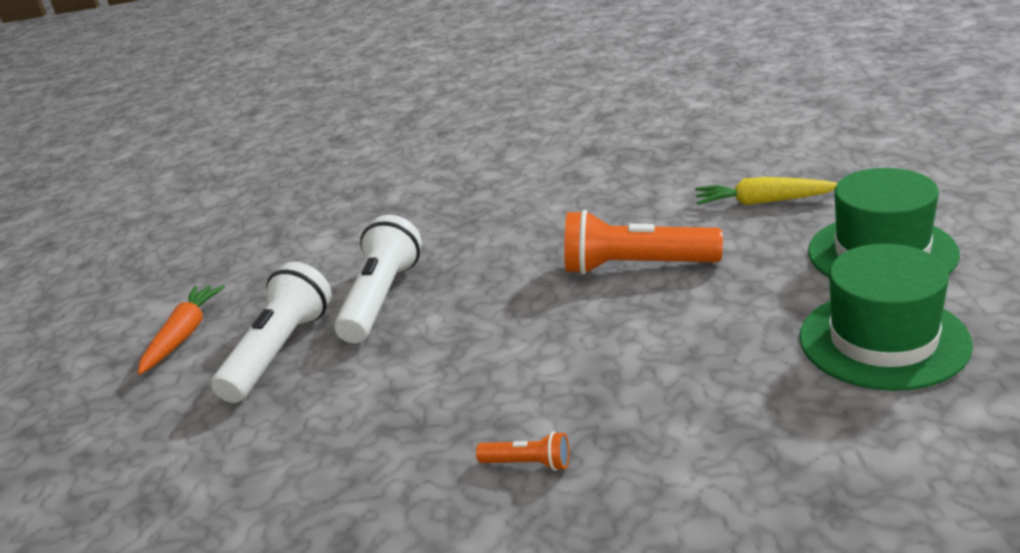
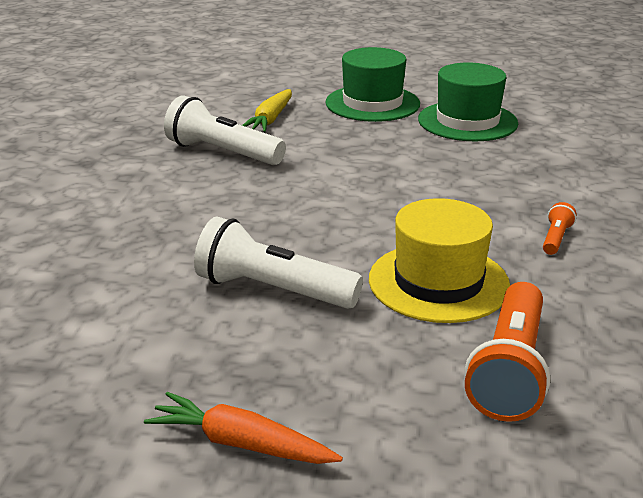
camera: 85 degrees left, 0 degrees up
(280, 351) = (333, 358): white flashlight -> white flashlight (223, 153)
(408, 387) = (438, 282): none -> yellow hat
(636, 266) = (322, 172): orange flashlight -> orange flashlight (509, 370)

